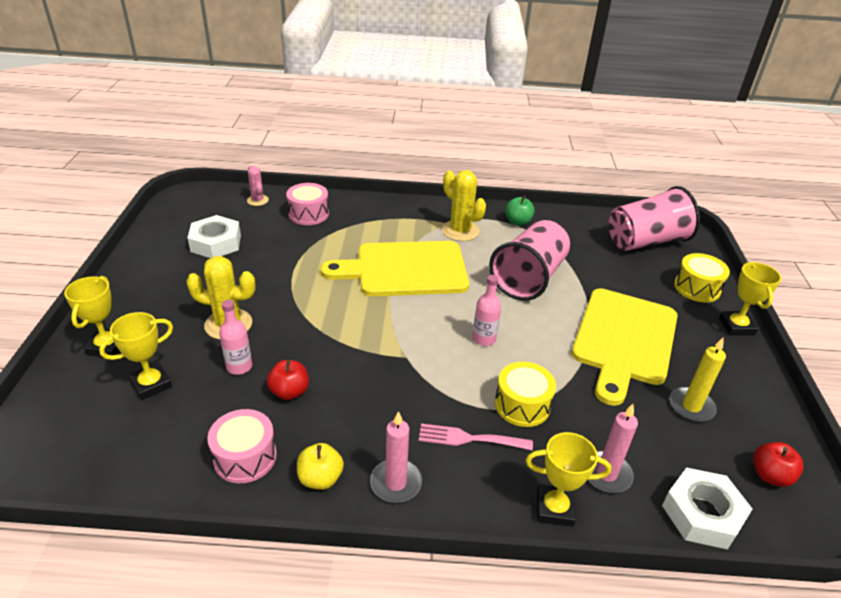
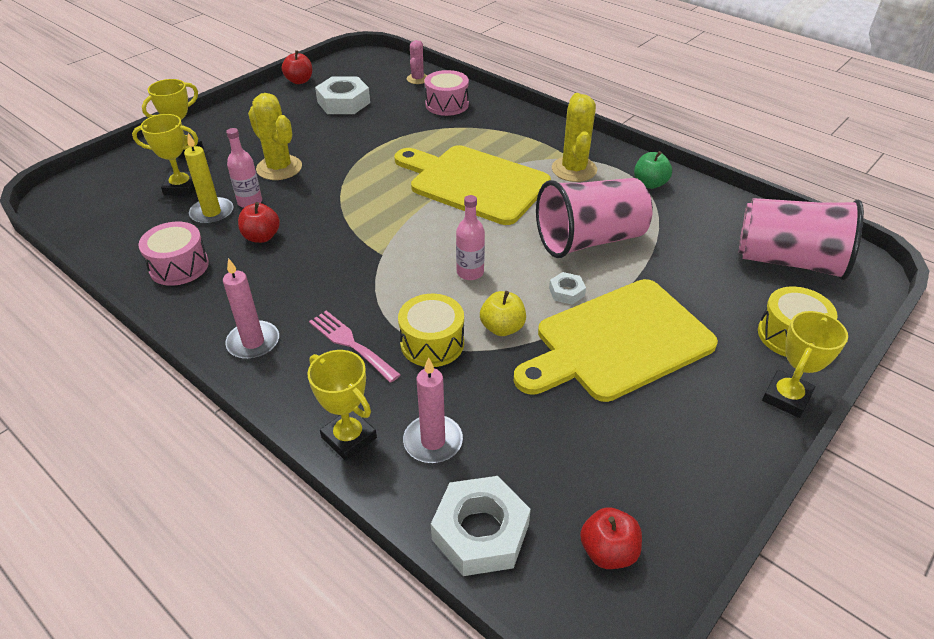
camera: 40 degrees right, 5 degrees up
(147, 238) = (299, 81): none -> red apple
(320, 478) = (207, 308): yellow apple -> yellow apple (502, 328)
(558, 321) = (566, 292): none -> white nut
(691, 406) = (608, 439): yellow candle -> yellow candle (212, 213)

